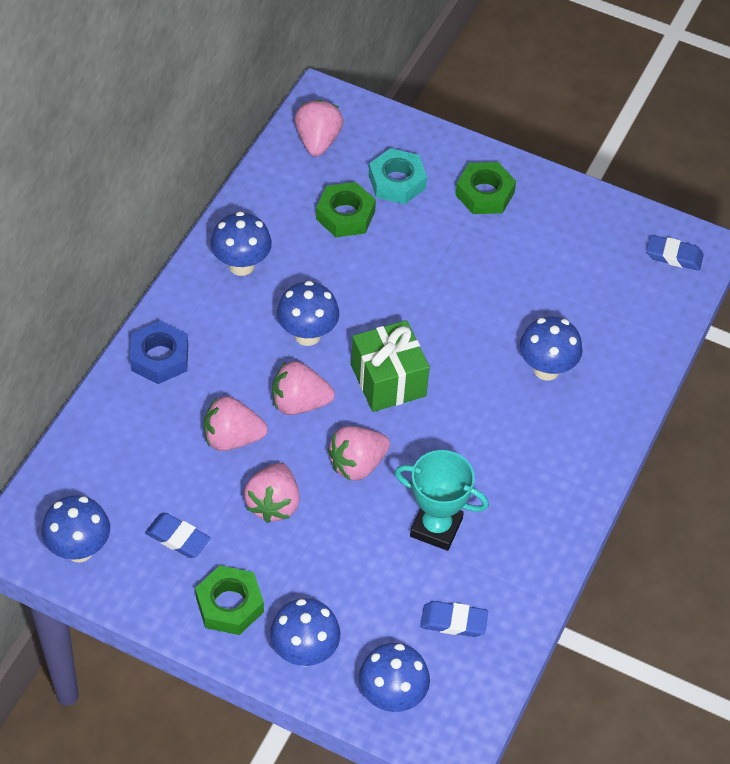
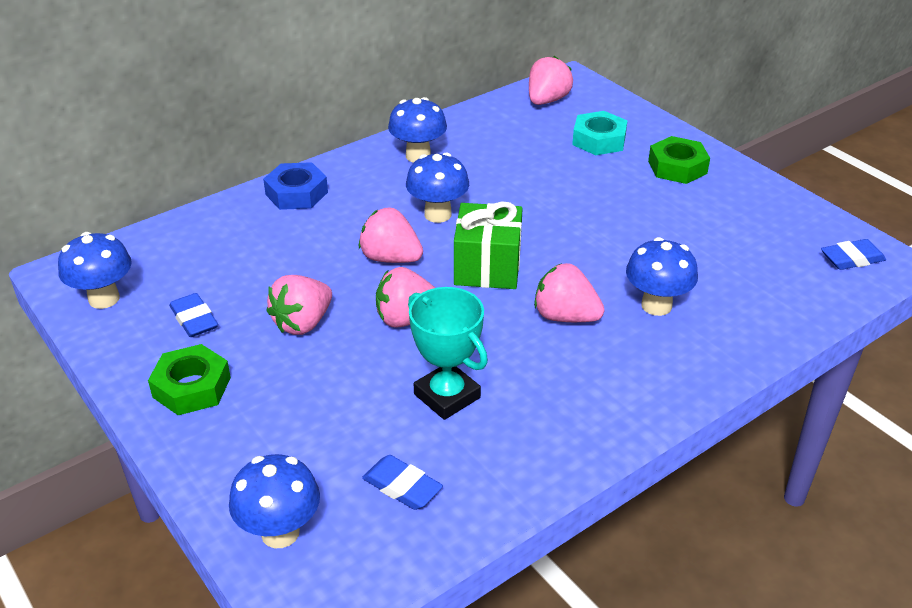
camera: 30 degrees right, 15 degrees down
(232, 438) = (308, 264): pink strawberry -> pink strawberry (565, 317)
(304, 652) = (226, 455): blue mushroom -> none
(345, 215) = (535, 149): green nut -> none
(674, 256) = (852, 259): blue eraser -> blue eraser turned 60 degrees counterclockwise

